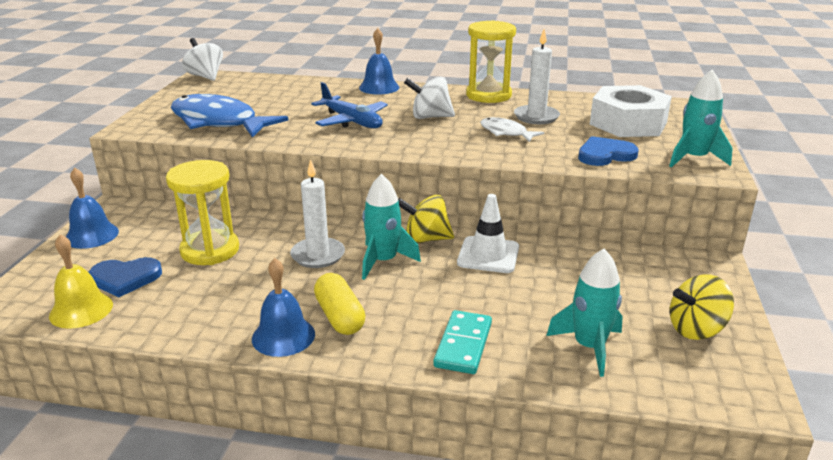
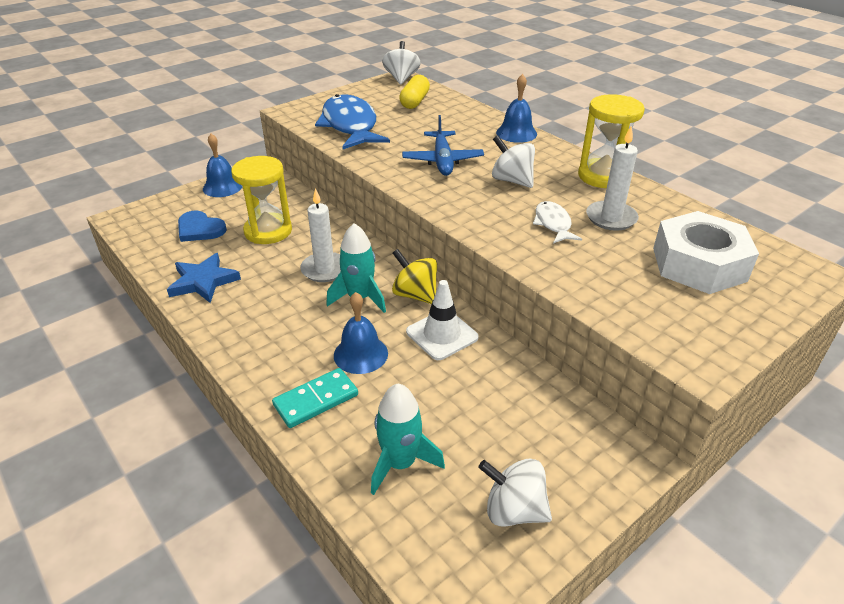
camera: 40 degrees right, 10 degrees up
(81, 310) = (153, 240): yellow bell -> none
(205, 316) = (203, 281): none -> blue star
(283, 336) = (223, 322): blue bell -> blue bell (360, 354)
(340, 316) = (273, 327): yellow capsule -> yellow capsule (415, 101)
(605, 155) = (610, 289): blue heart -> none
(693, 159) = (702, 338): turquoise rocket -> none
(696, 329) = (514, 510): yellow spinning top -> white spinning top

